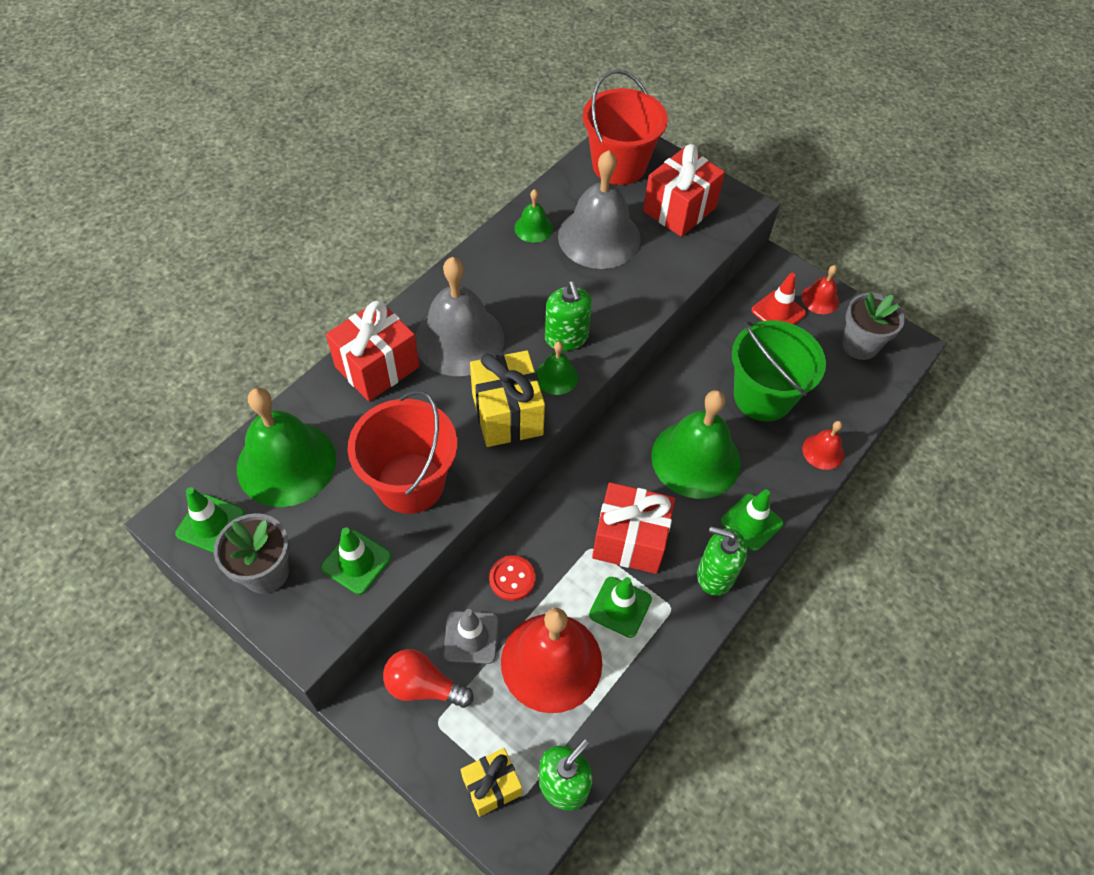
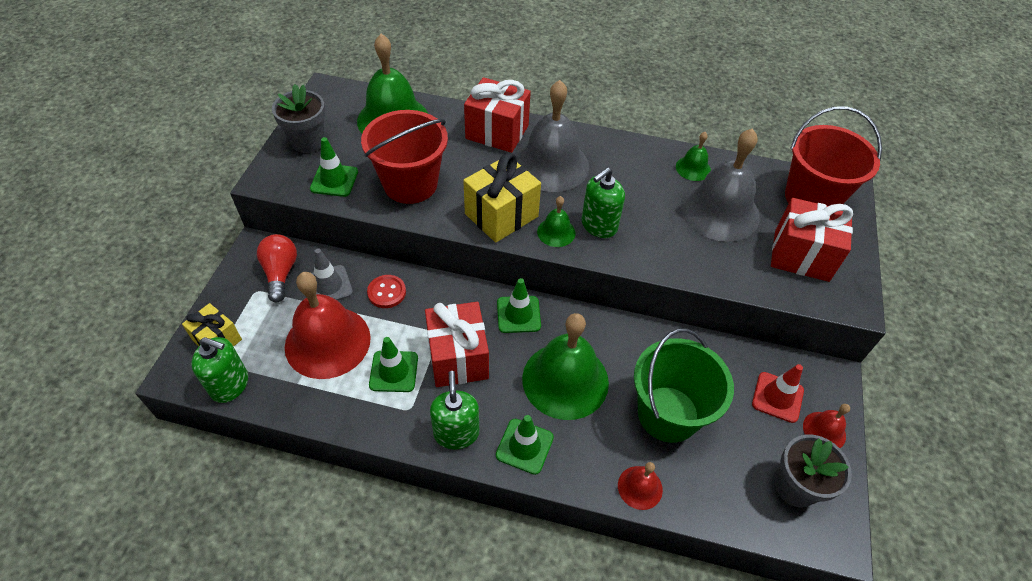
camera: 65 degrees right, 5 degrees down
(211, 524) = (331, 105): green traffic cone -> green traffic cone (518, 314)

